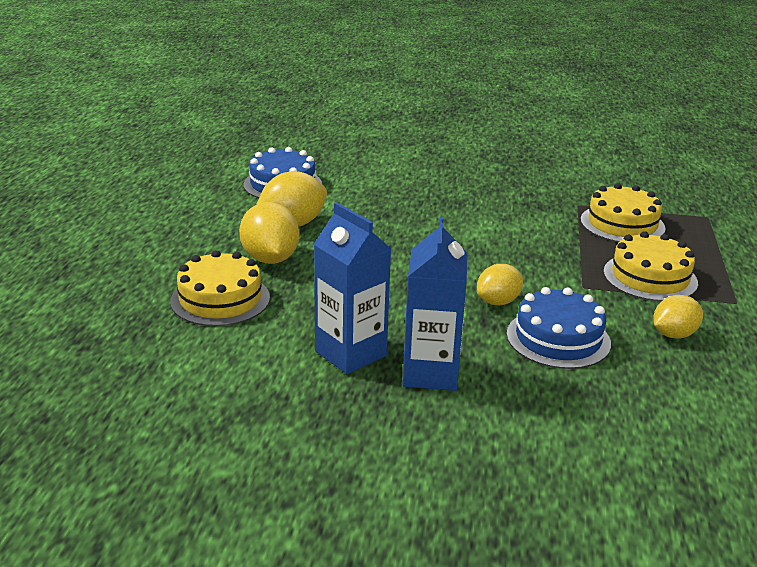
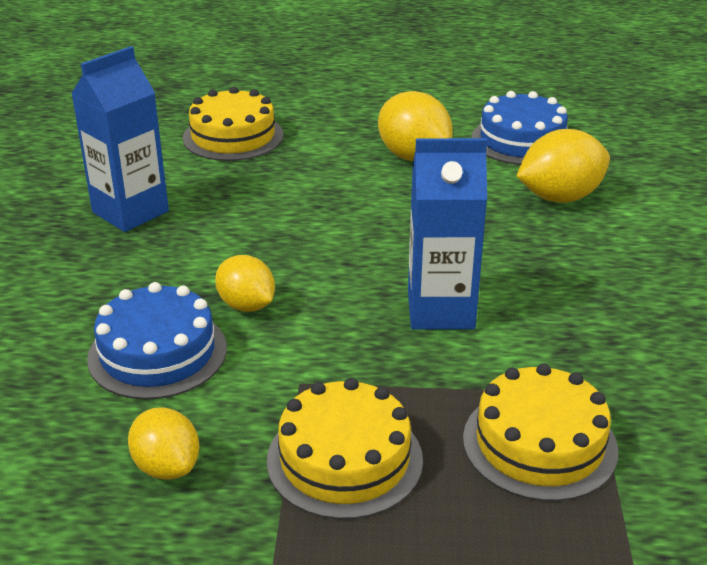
camera: 85 degrees right, 5 degrees up
(270, 259) = (323, 152): yellow lemon -> yellow lemon (559, 197)
(430, 373) = (89, 260): blue carton -> blue carton (440, 310)

